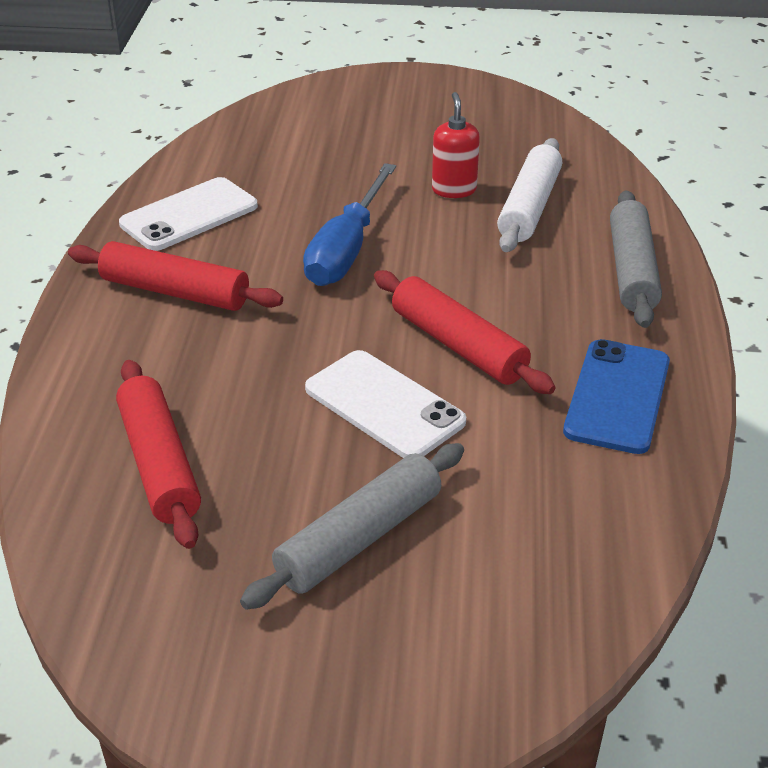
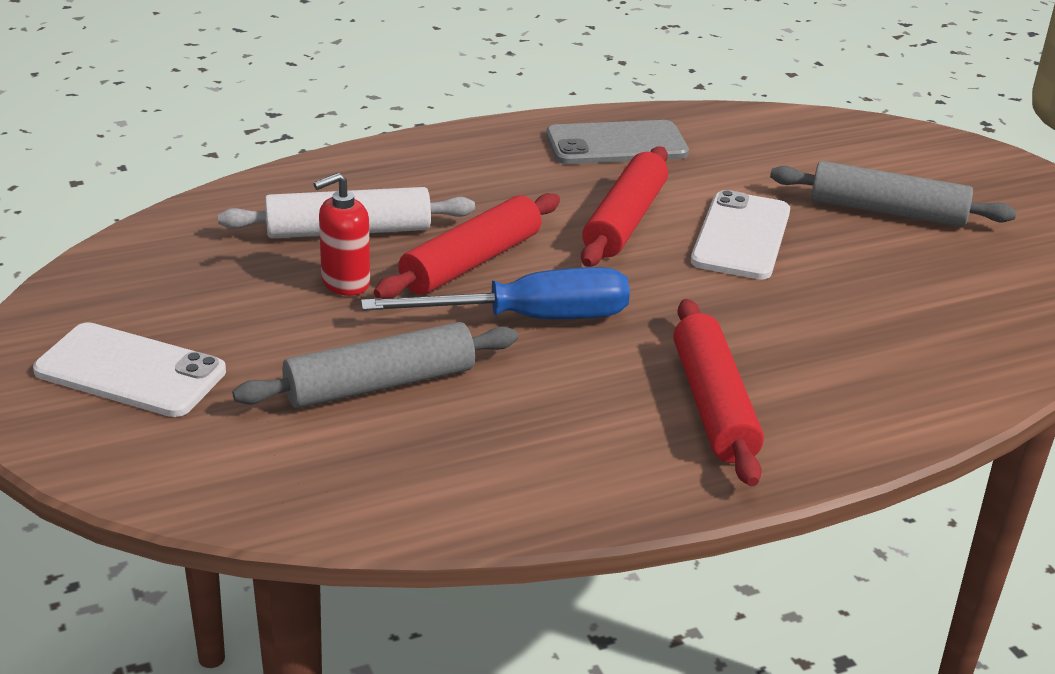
camera: 120 degrees left, 5 degrees down
(159, 464) = (936, 320): red rolling pin -> red rolling pin (471, 262)
(189, 215) = (558, 456): white phone -> white phone (130, 371)
(617, 396) = (616, 144): blue phone -> grey phone
(631, 270) = (425, 162): grey rolling pin -> grey rolling pin (380, 384)

